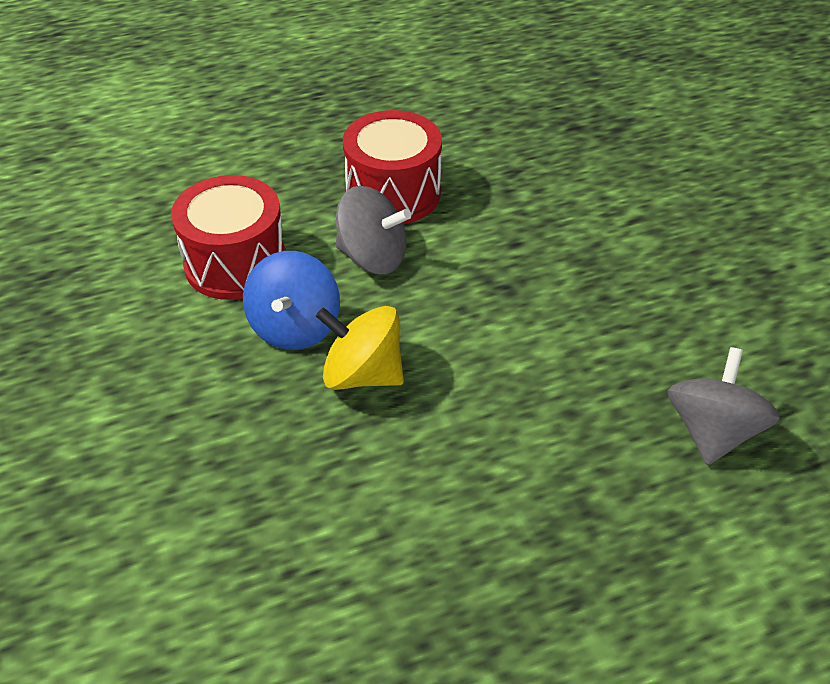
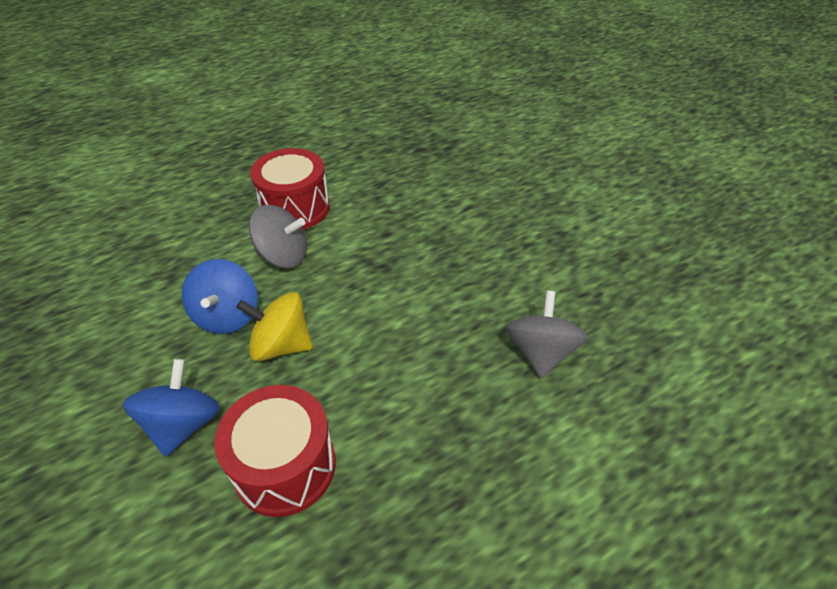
camera: 10 degrees left, 0 degrees up
(234, 455) = (183, 424): none -> blue spinning top
(236, 263) = (180, 273): red drum -> red drum (285, 466)

